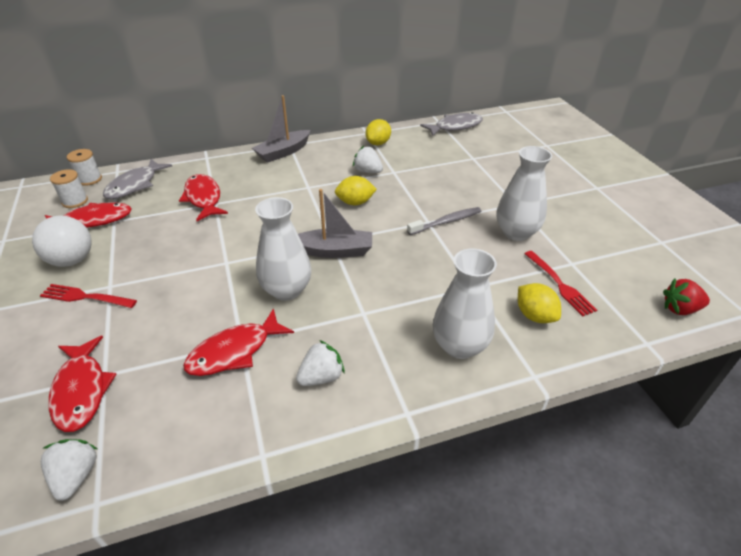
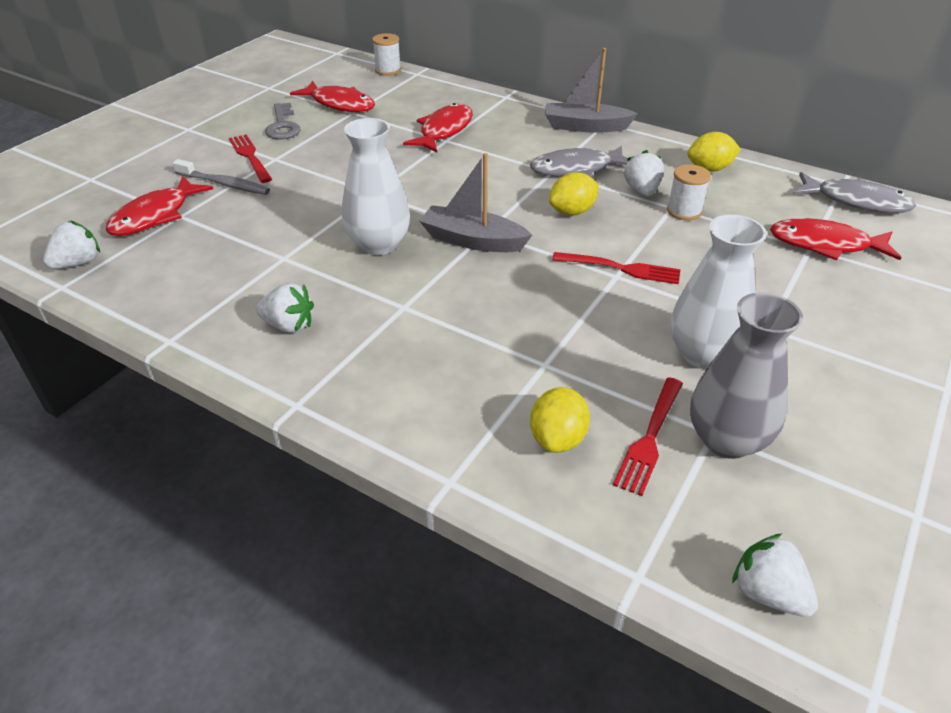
camera: 50 degrees right, 0 degrees up
(72, 260) = (283, 126): white ball -> grey key
(75, 201) = (352, 82): white spool -> white spool (684, 211)
(135, 185) = (411, 92): grey fish -> grey fish (576, 169)
(234, 351) = (268, 260): red fish -> red fish (825, 244)
(334, 251) = (473, 240): grey boat -> grey boat turned 150 degrees clockwise
(355, 202) = (572, 212): yellow lemon -> yellow lemon turned 75 degrees counterclockwise
(424, 216) = (621, 268): none -> red fork
(446, 222) = (636, 289): grey toothbrush -> grey toothbrush (224, 184)
(459, 346) = (432, 398): white vase -> none
(580, 262) = (726, 440): none -> grey vase
(680, 309) = (767, 593): red strawberry -> white strawberry

